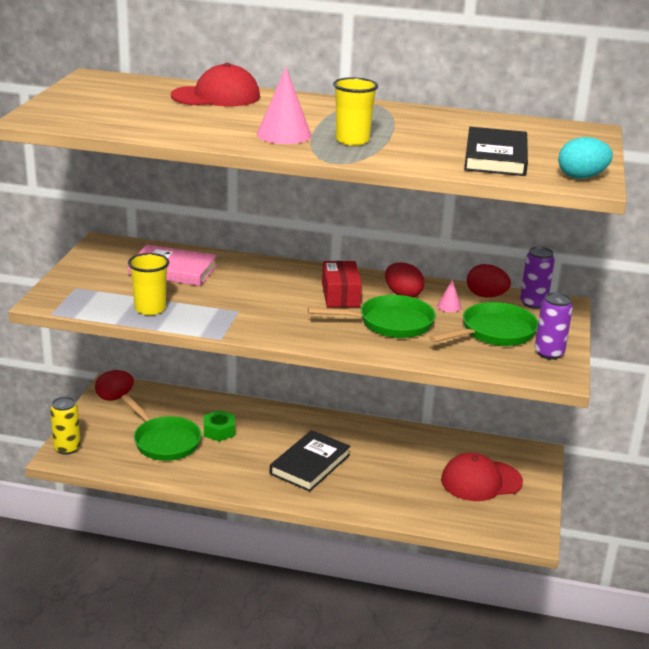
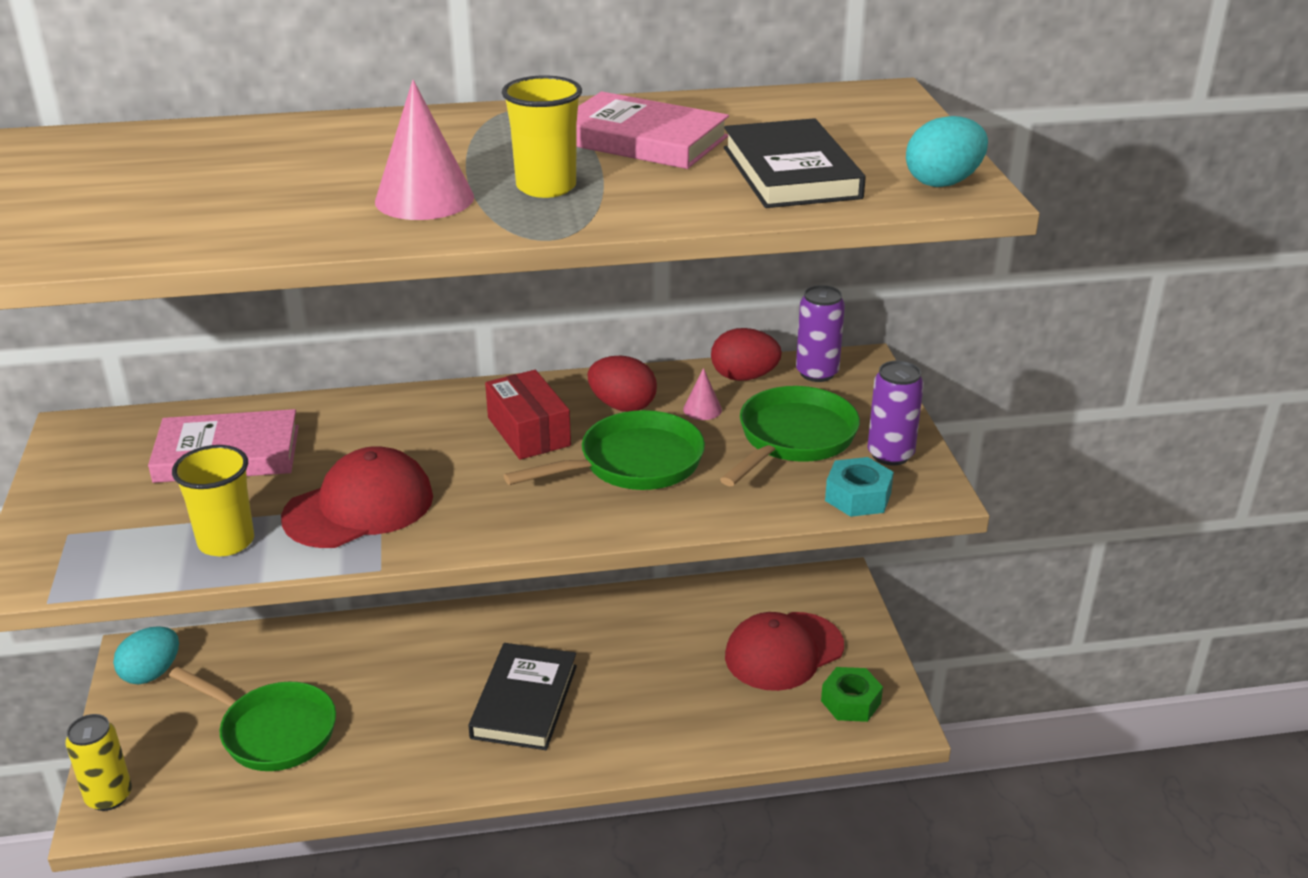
camera: 20 degrees left, 5 degrees up
(115, 397) = (151, 673): red egg -> turquoise egg
(216, 96) = (253, 144): red cap -> red cap (359, 507)
(219, 431) = (354, 684): green nut -> green nut (850, 702)
(425, 128) = (642, 140): none -> pink book
(513, 369) = (858, 497): none -> turquoise nut

